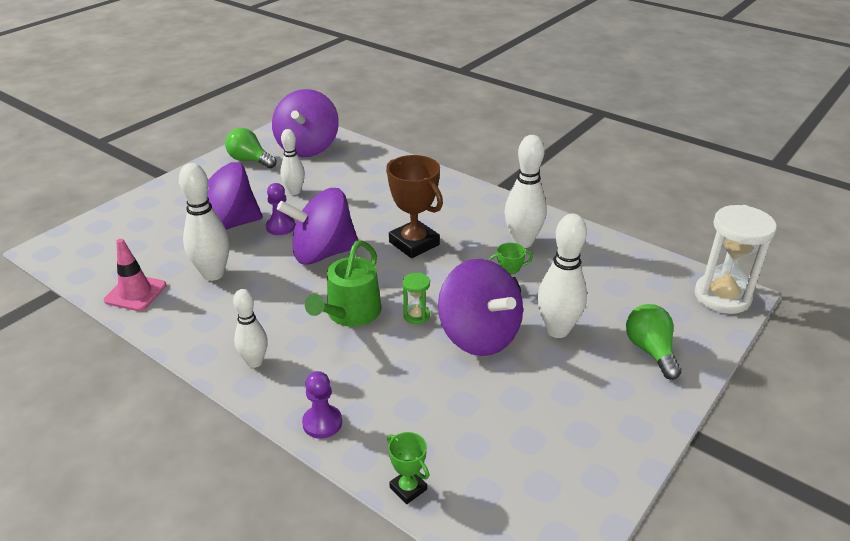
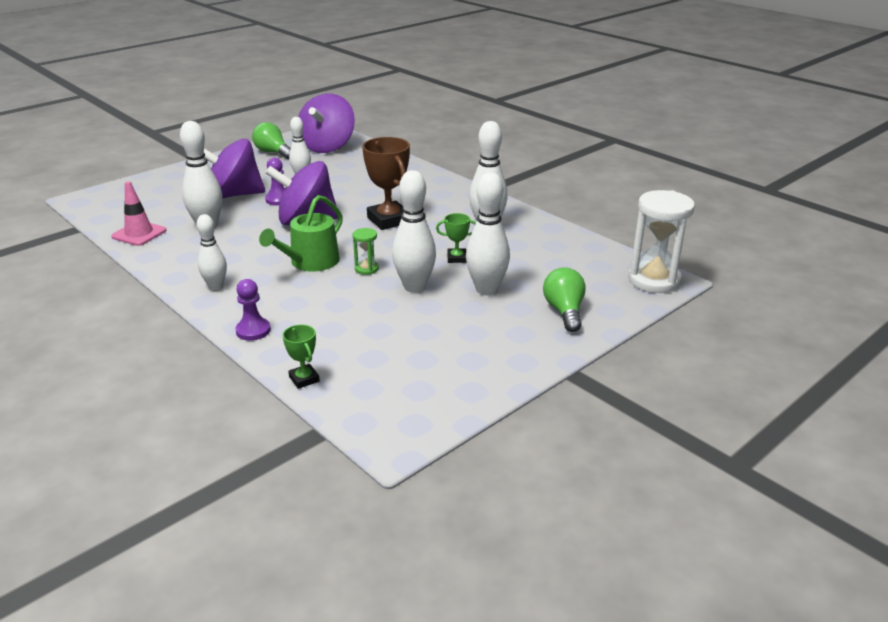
camera: 10 degrees right, 5 degrees down
(479, 336) = (414, 287): purple spinning top -> white bowling pin

